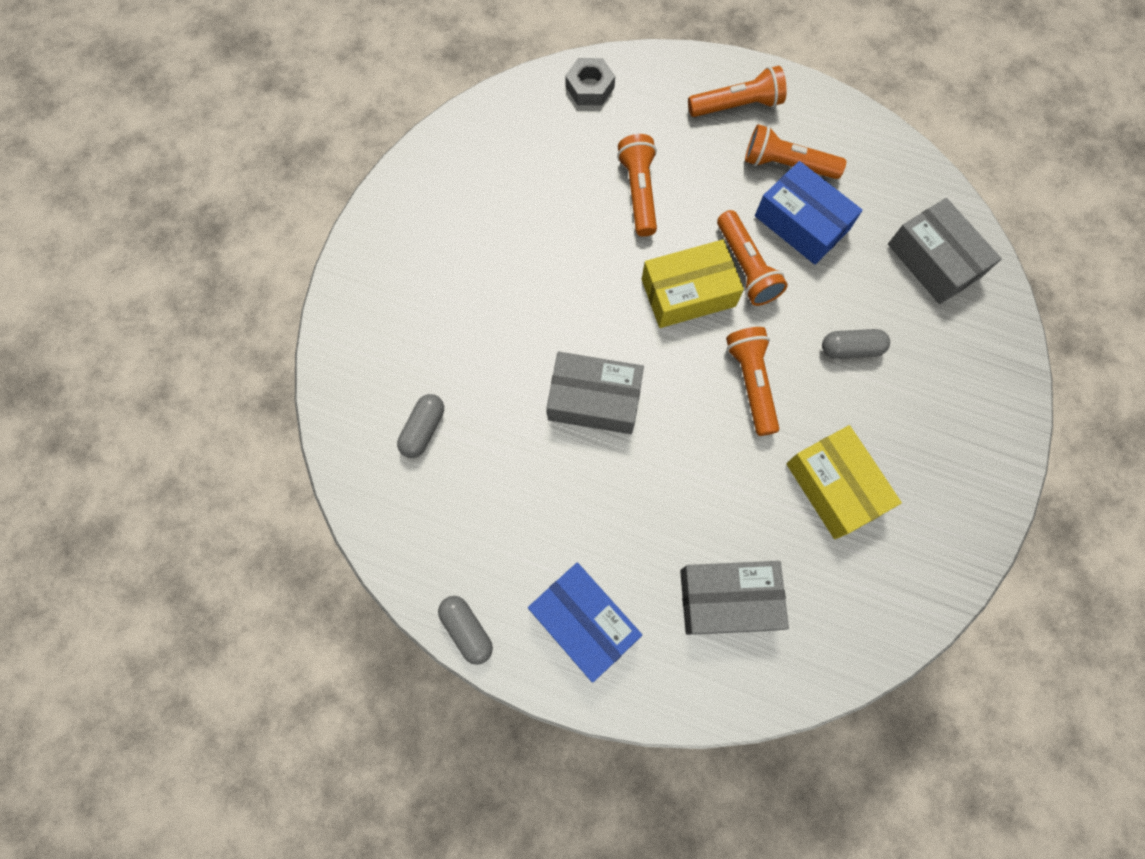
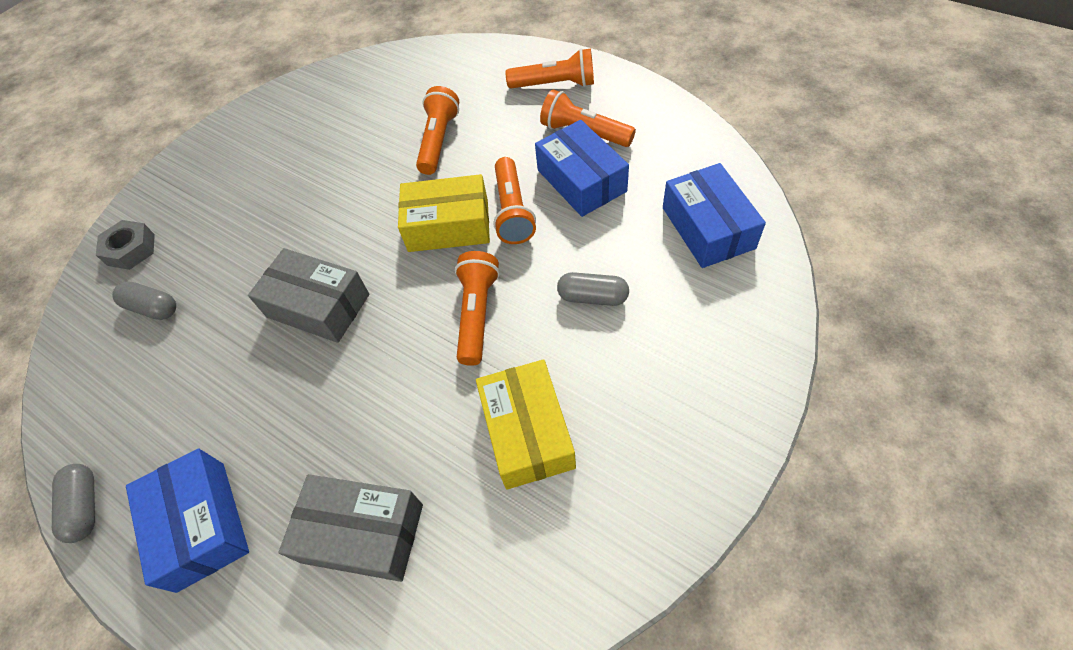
camera: 20 degrees right, 15 degrees down
(423, 429) = (153, 308): grey capsule -> grey capsule turned 75 degrees clockwise
(590, 87) = (431, 62): grey nut -> grey nut (131, 249)
(934, 260) = (707, 228): grey box -> blue box

